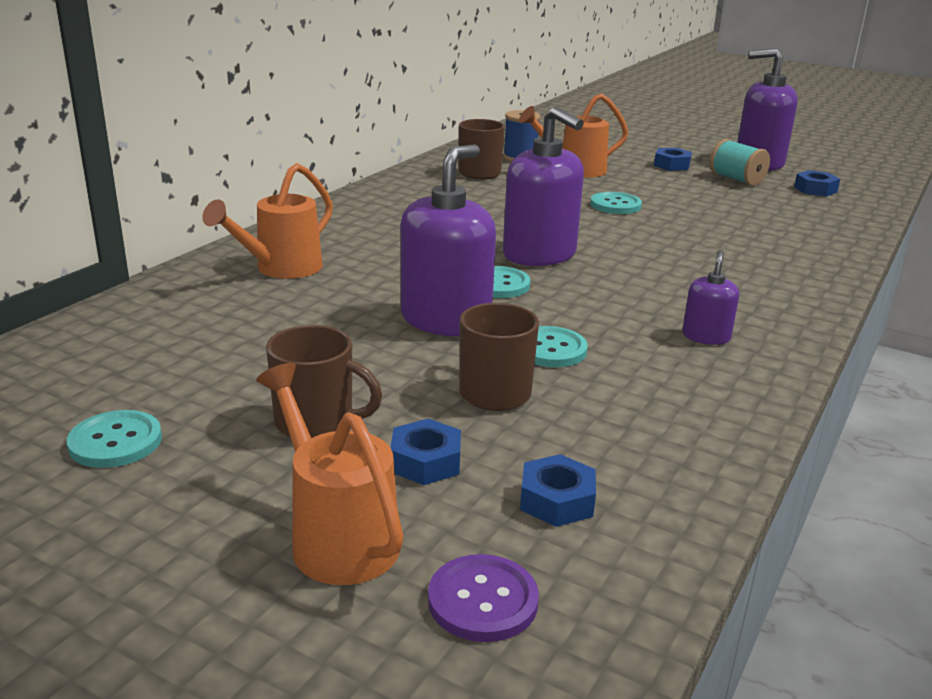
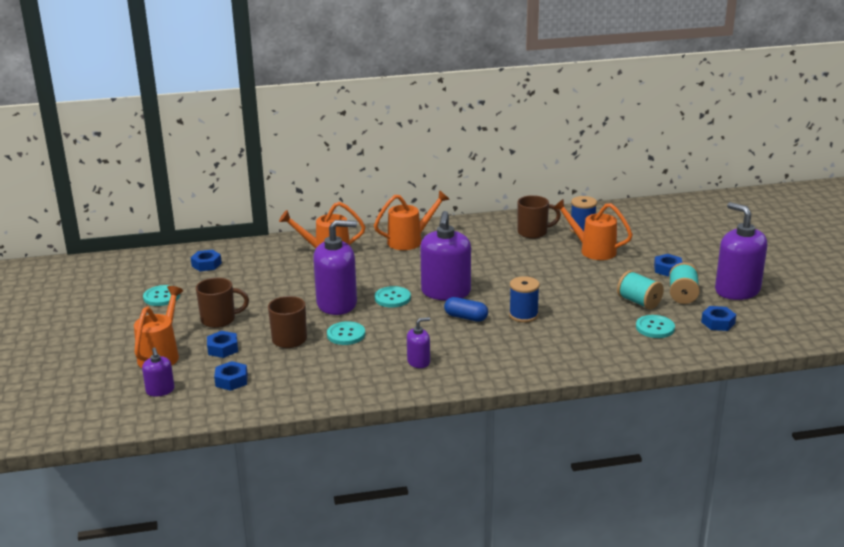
camera: 50 degrees right, 0 degrees up
(102, 356) = (206, 264): none -> blue nut
(317, 423) = (219, 320): brown mug -> brown mug turned 75 degrees counterclockwise
(364, 221) = (409, 241): none -> orange watering can
(483, 600) = (160, 390): purple button -> purple soap dispenser
(615, 205) = (556, 281): turquoise button -> turquoise button (655, 328)
(625, 269) = (466, 317): none -> blue capsule
(670, 244) = (523, 315): none -> blue spool
(723, 196) = (639, 302): none -> turquoise spool

